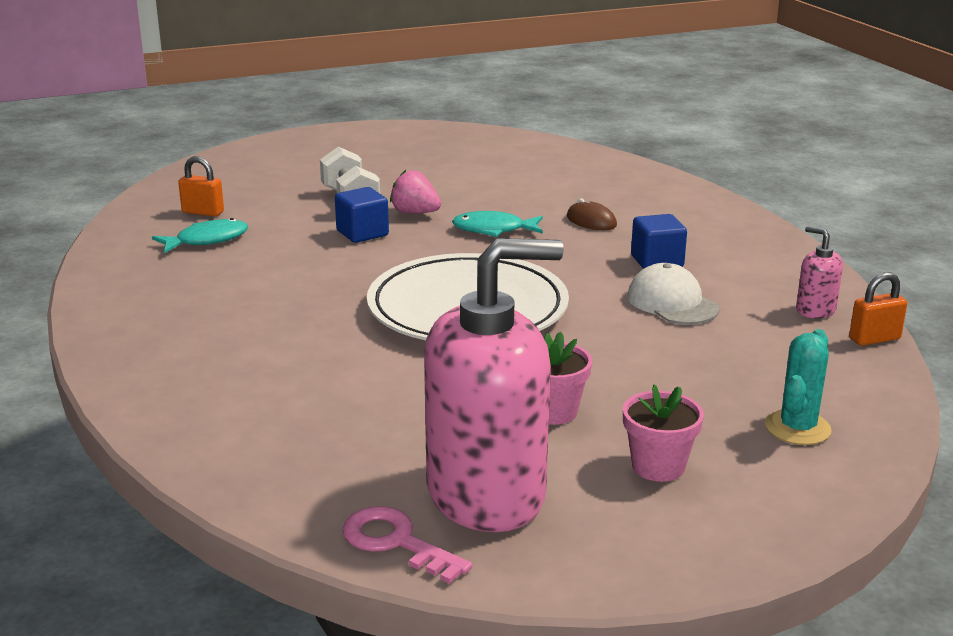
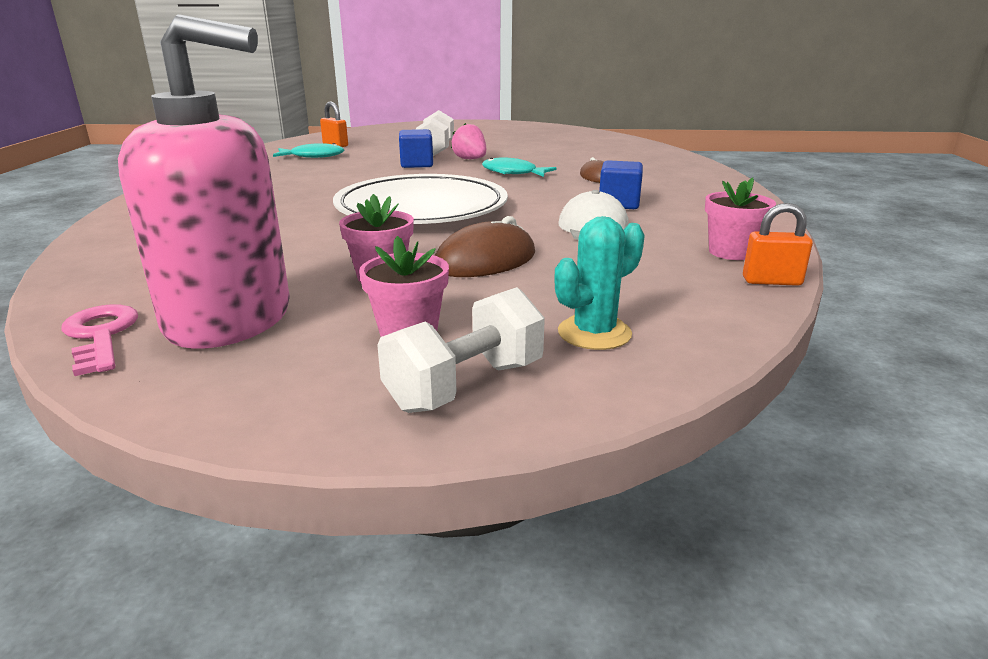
camera: 25 degrees right, 0 degrees up
(621, 368) = (485, 260): none -> brown mouse
(761, 502) = (465, 386): none -> white dumbbell
(815, 310) = (731, 252): pink soap dispenser -> pink flower pot

